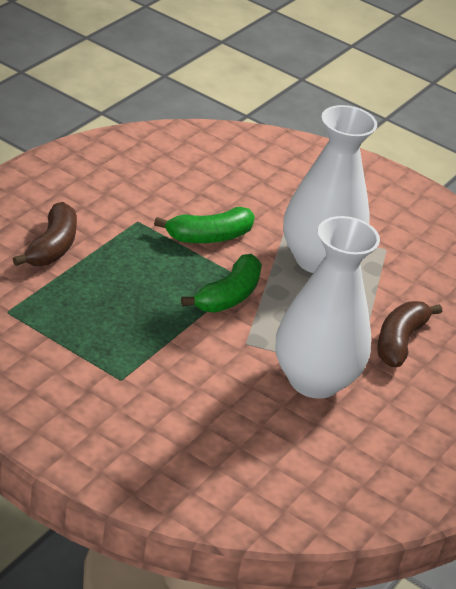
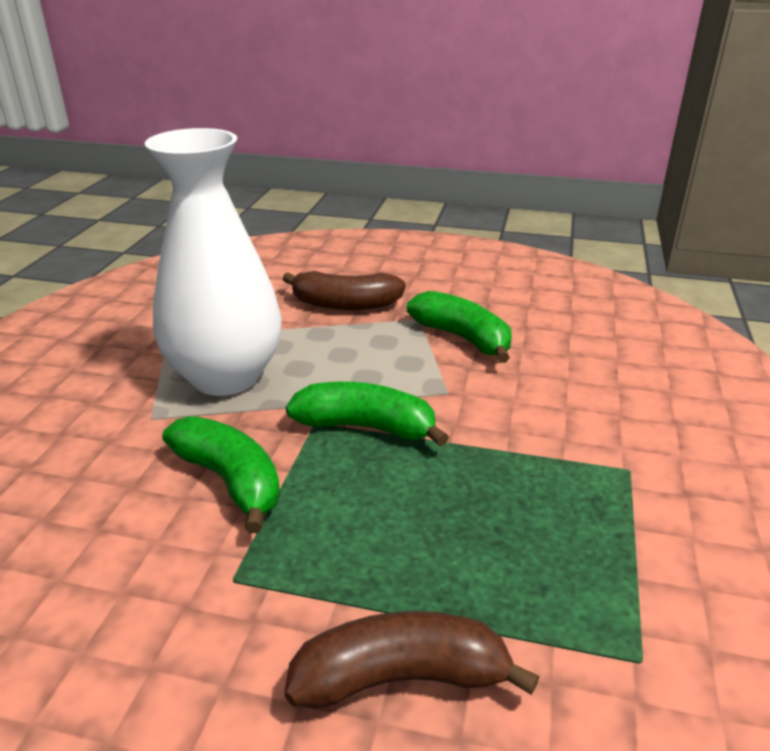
camera: 105 degrees left, 5 degrees down
(314, 380) = (462, 338): white vase -> green banana

